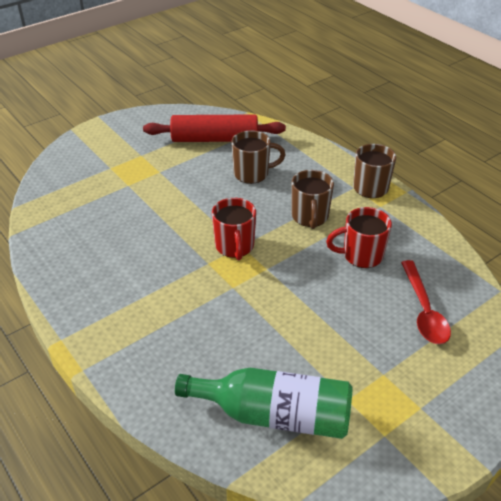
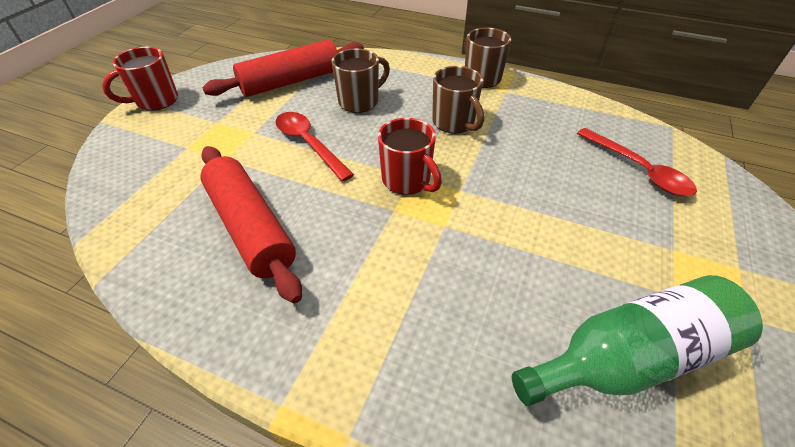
camera: 30 degrees left, 5 degrees up
(111, 237) = (250, 228): none -> red rolling pin
(189, 194) = (309, 144): none -> red spoon
(361, 255) = (535, 141): red mug -> red mug (156, 101)

